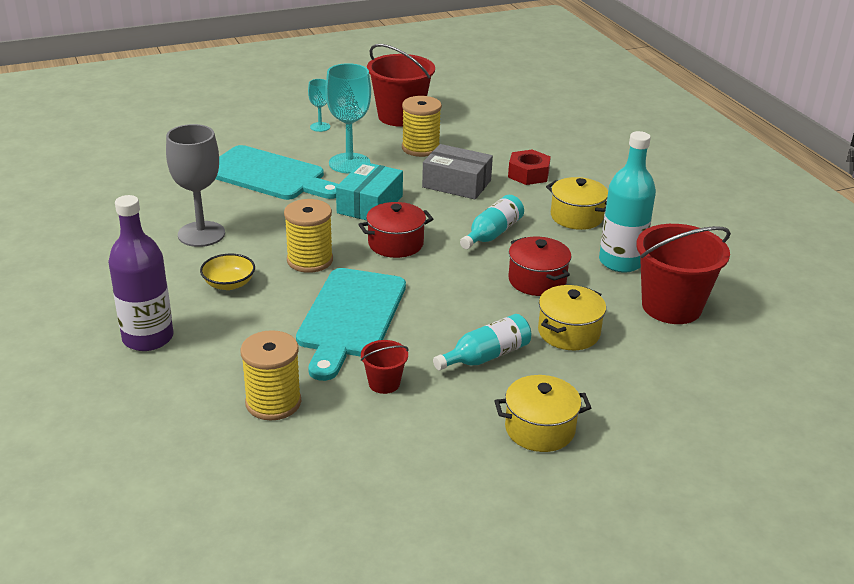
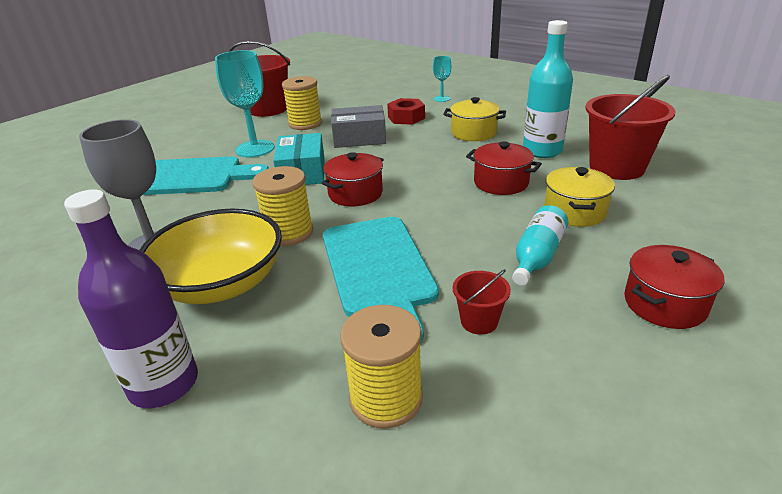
camera: 25 degrees left, 0 degrees up
(229, 284) = (221, 284): yellow bowl -> yellow bowl, size x2.13
(320, 127) = (205, 132): turquoise goblet -> turquoise goblet (441, 99)
(492, 234) = (426, 162): turquoise bottle -> none
(539, 429) = (664, 304): yellow pot -> red pot

